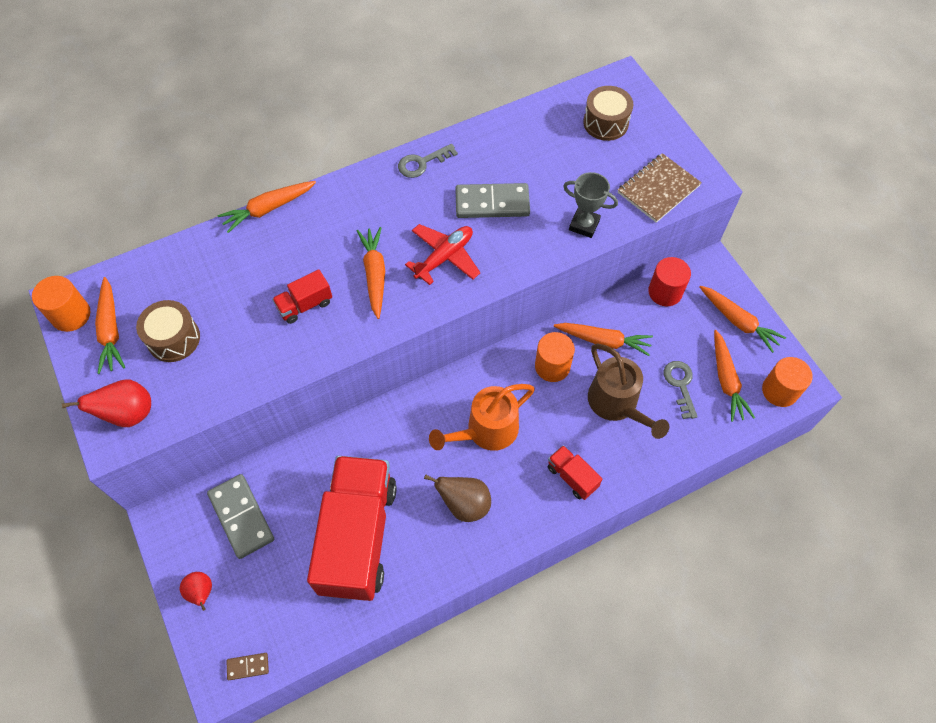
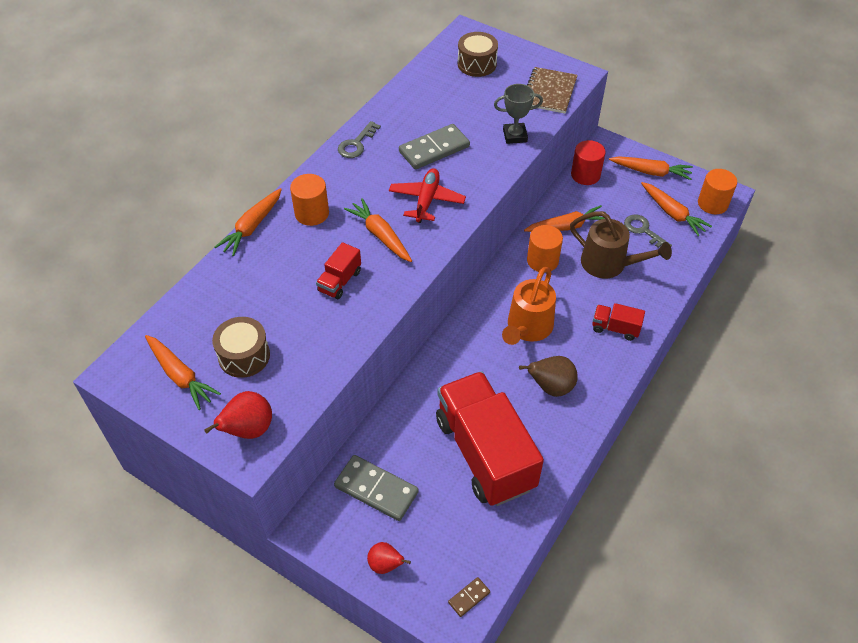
camera: 30 degrees left, 10 degrees down
(71, 315) = (132, 381): orange cylinder -> orange cylinder (312, 213)

